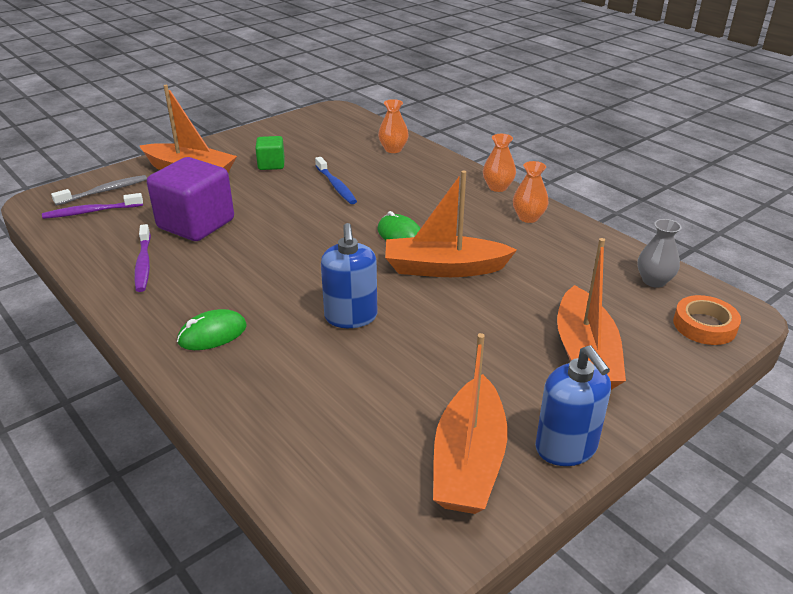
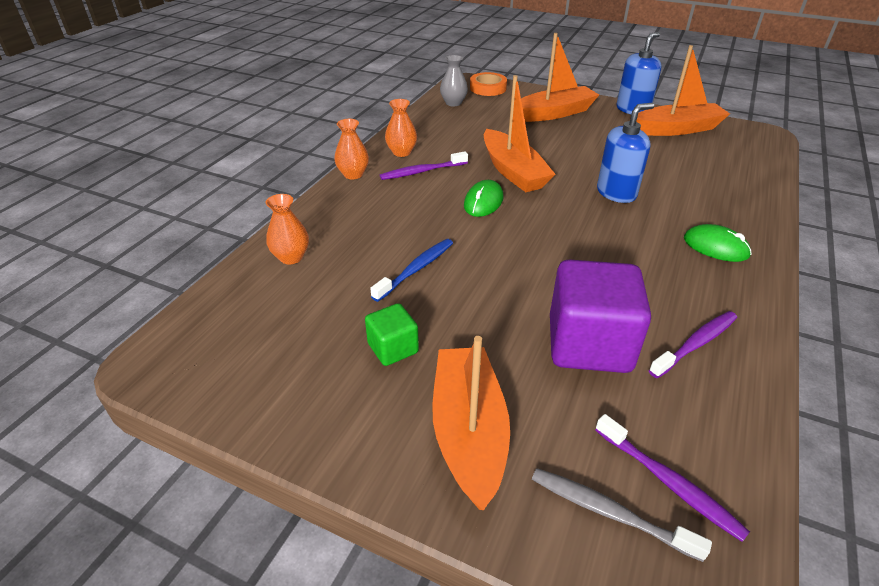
camera: 115 degrees left, 5 degrees up
(480, 219) = (422, 171): none -> purple toothbrush

